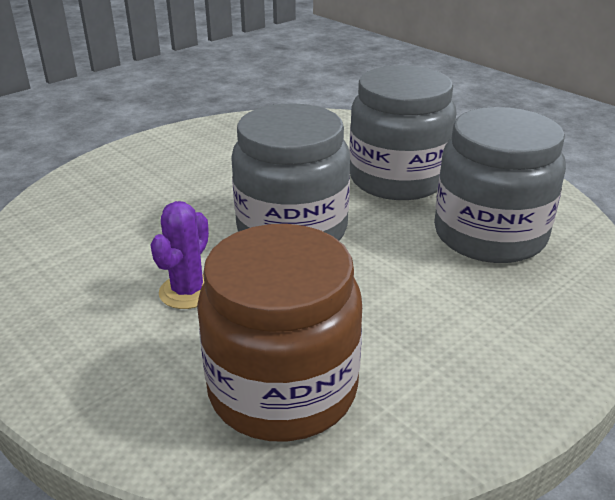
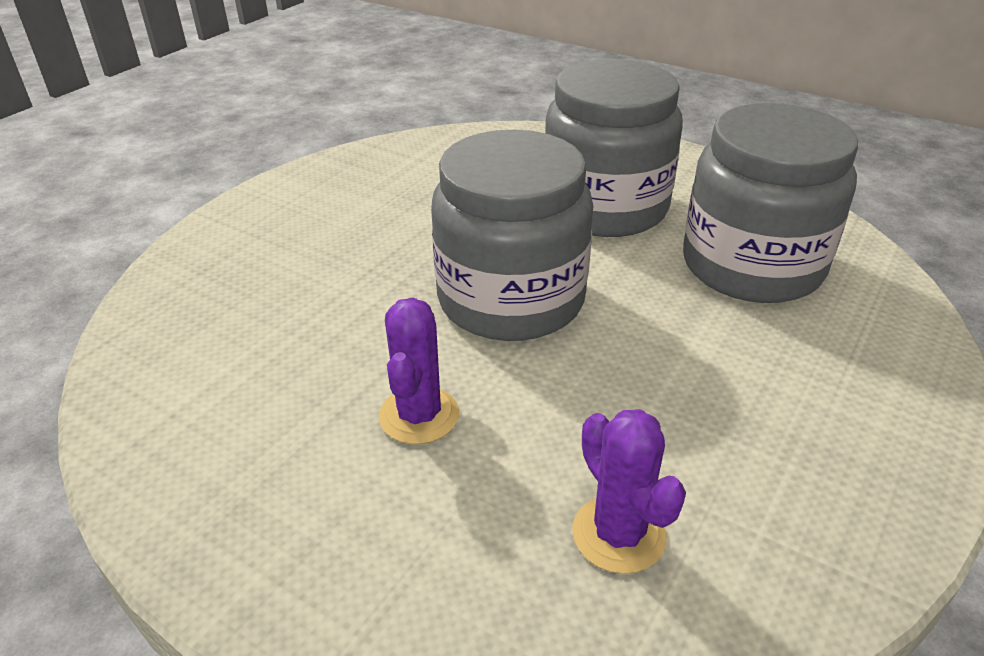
camera: 15 degrees left, 5 degrees up
(282, 389) = (618, 534): brown jar -> purple cactus

